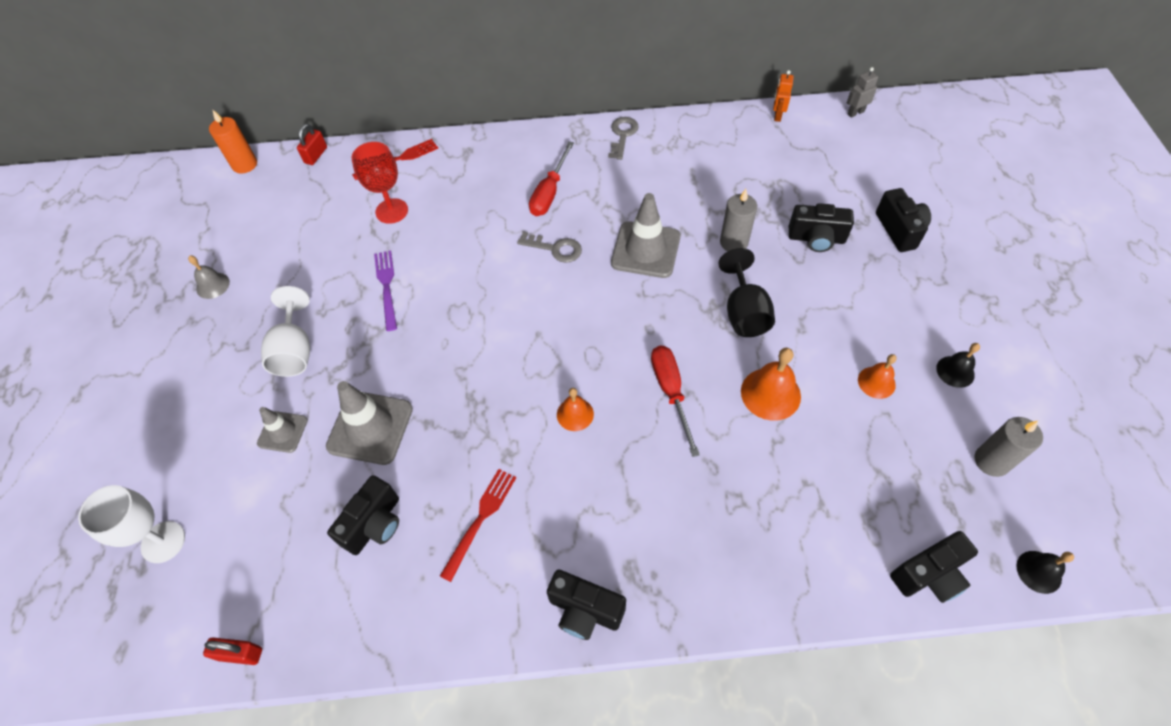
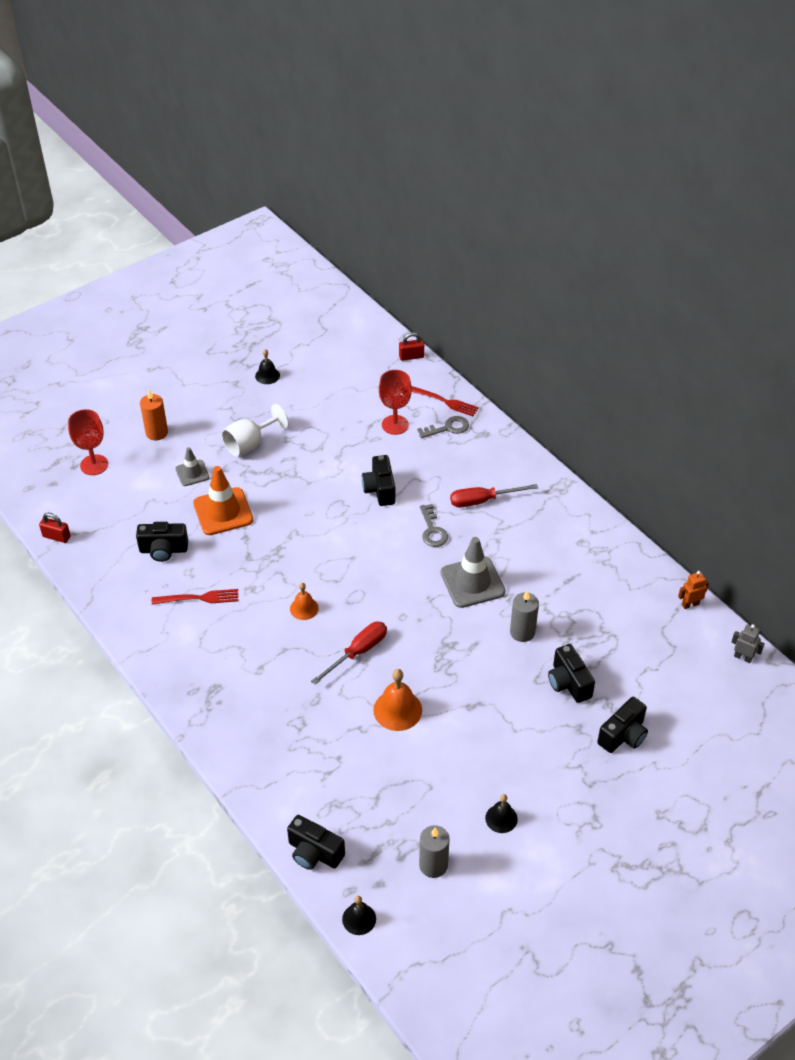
camera: 55 degrees right, 10 degrees down
(163, 542) = (94, 465): white goblet -> red goblet
(213, 285) = (267, 375): grey bell -> black bell
(240, 654) = (56, 537): red padlock -> red padlock turned 45 degrees counterclockwise
(244, 165) = (373, 327): orange candle -> orange candle (157, 433)
(370, 428) = (223, 512): grey traffic cone -> orange traffic cone
(386, 286) = (331, 458): purple fork -> none
(585, 610) = (175, 678): black camera -> black camera (380, 490)
(622, 135) = (579, 515): grey key -> grey key (448, 428)
(744, 313) = (458, 666): black goblet -> none
(876, 382) = (454, 771): orange bell -> none

